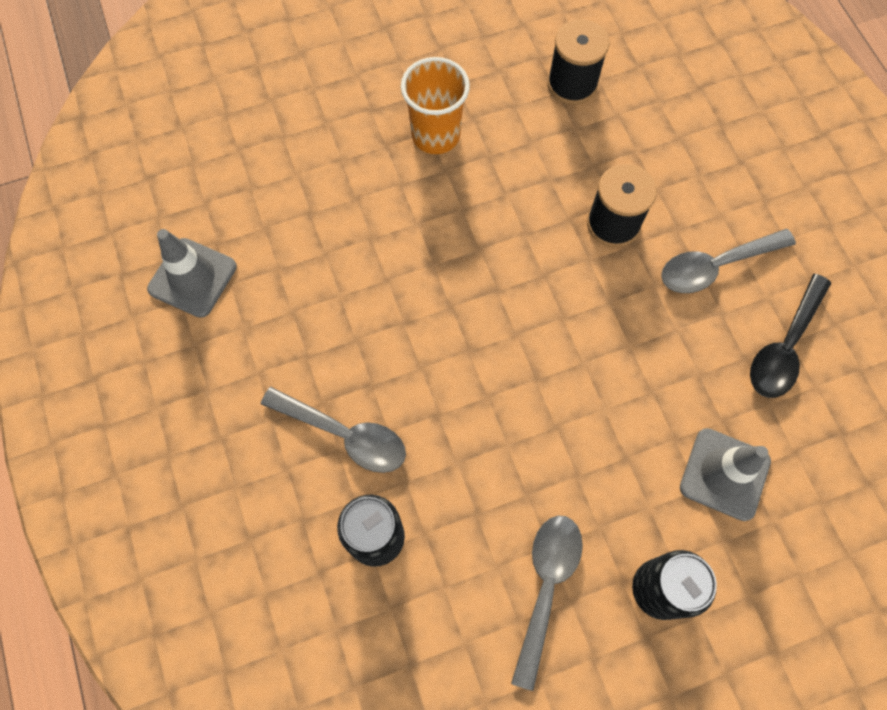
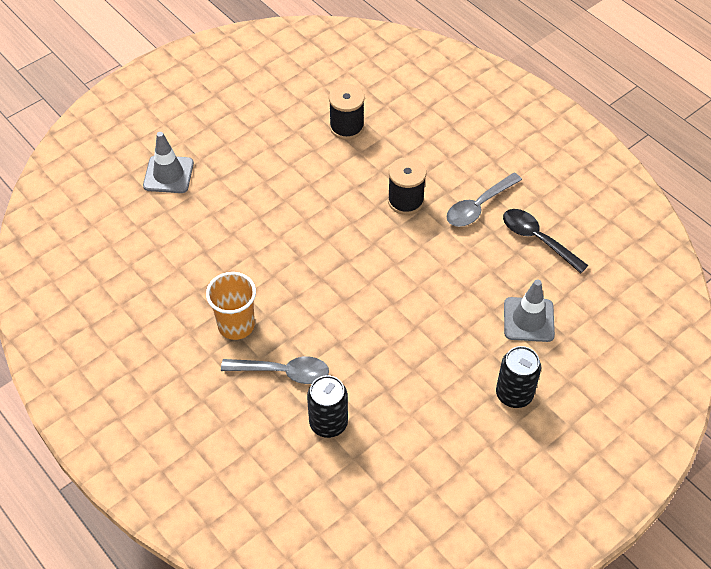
camera: 20 degrees left, 15 degrees down
(192, 278) = (141, 312): grey traffic cone -> grey traffic cone (168, 174)
(435, 135) = (269, 181): orange cup -> orange cup (236, 325)
(546, 587) = (445, 415): grey spoon -> none
(784, 347) = (537, 239): black spoon -> black spoon turned 120 degrees clockwise

